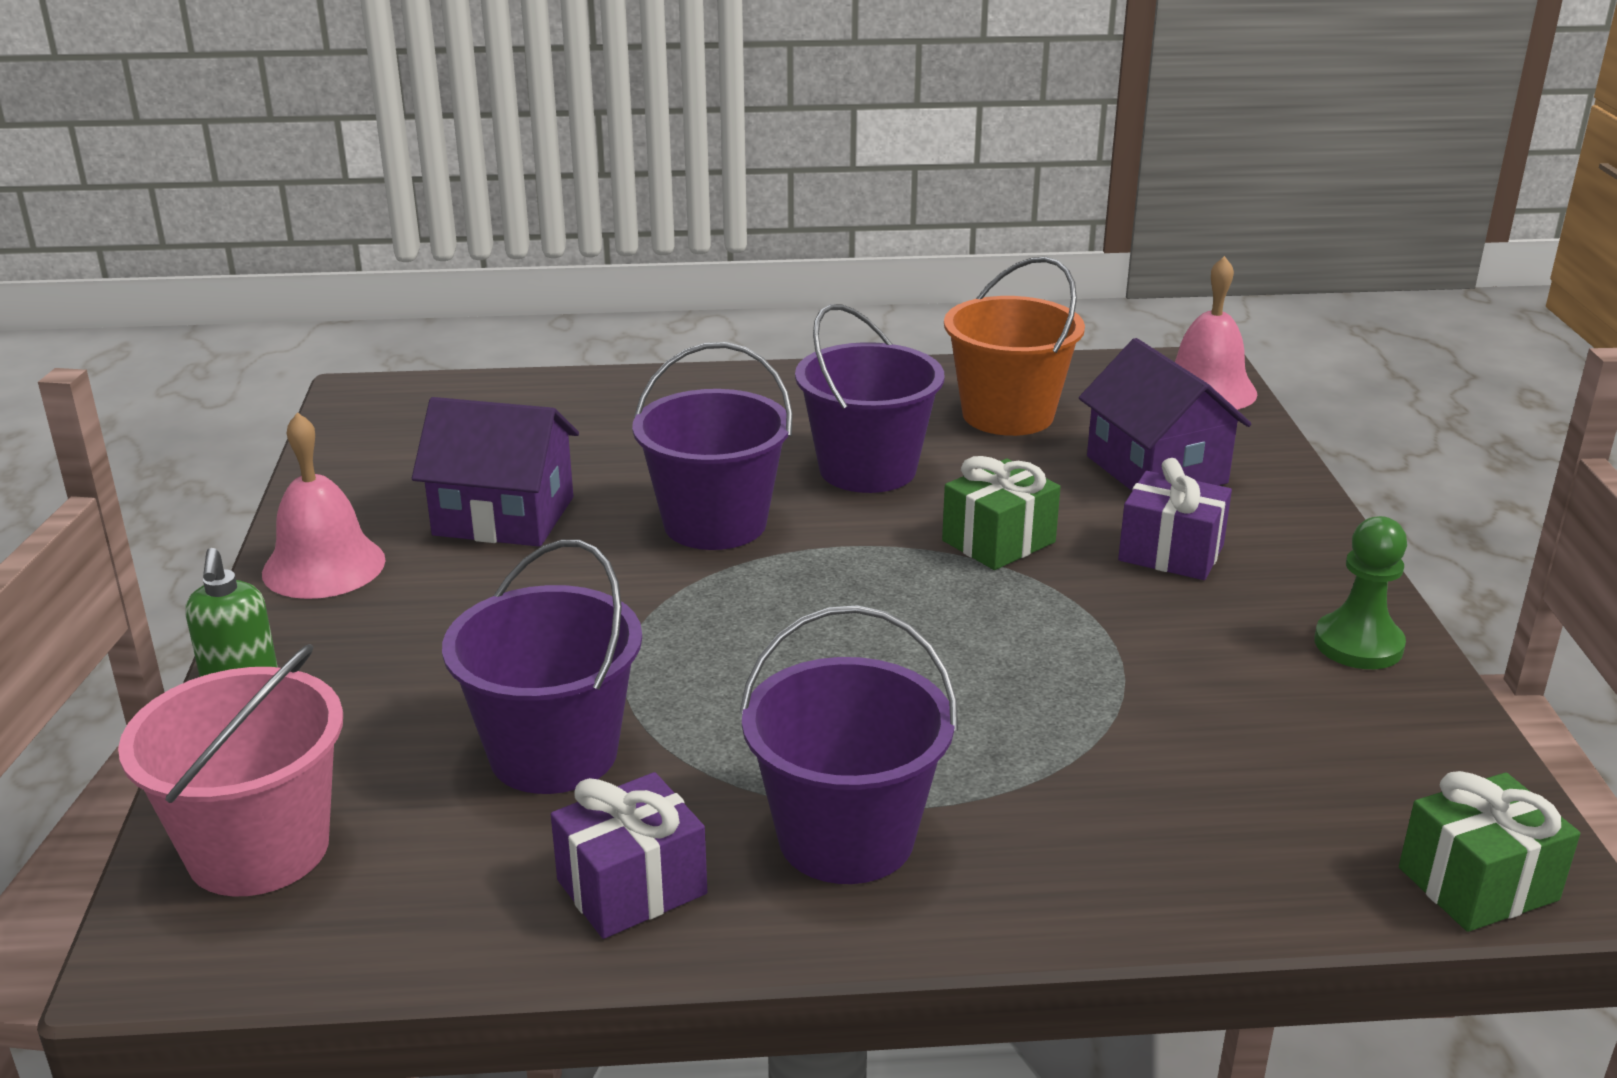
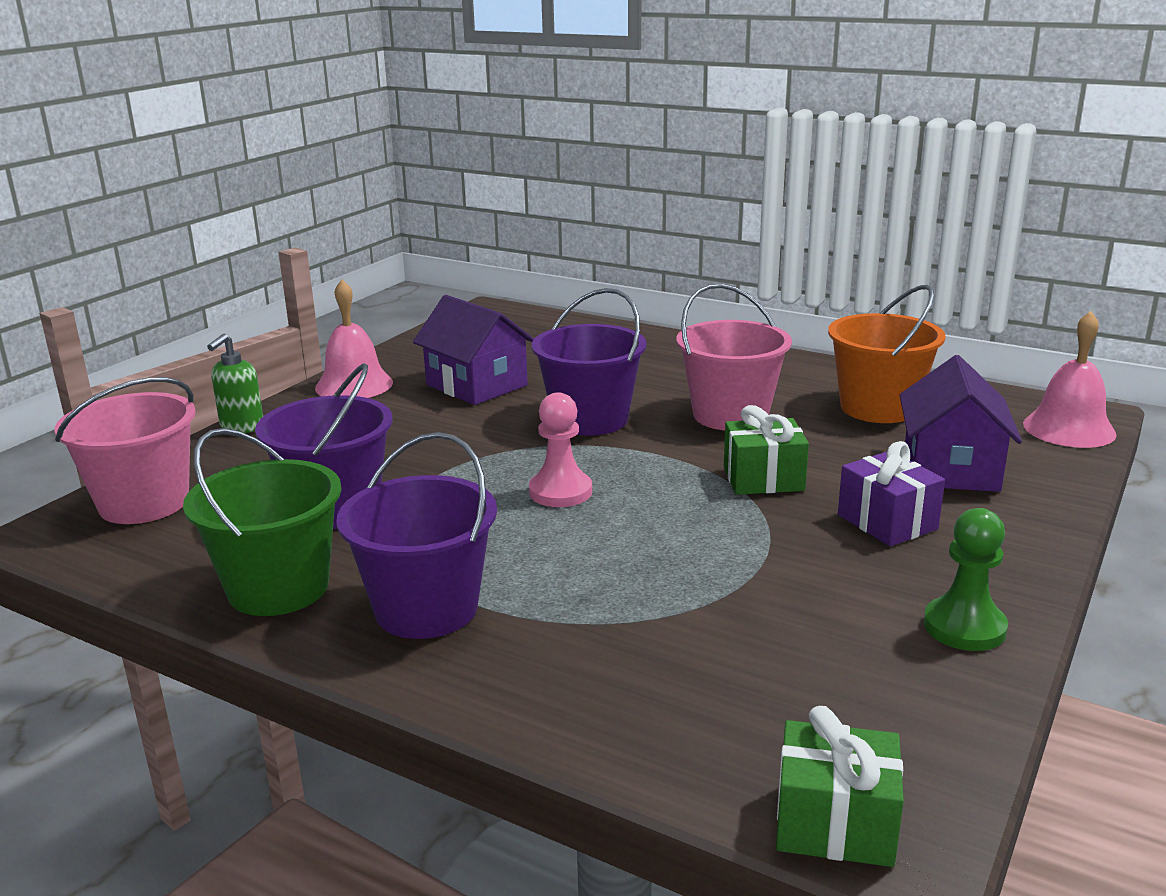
camera: 35 degrees right, 5 degrees down
(632, 887) = (278, 588): purple gift -> green bucket
(804, 632) = (560, 492): none -> pink pawn
(867, 469) = (730, 415): purple bucket -> pink bucket

